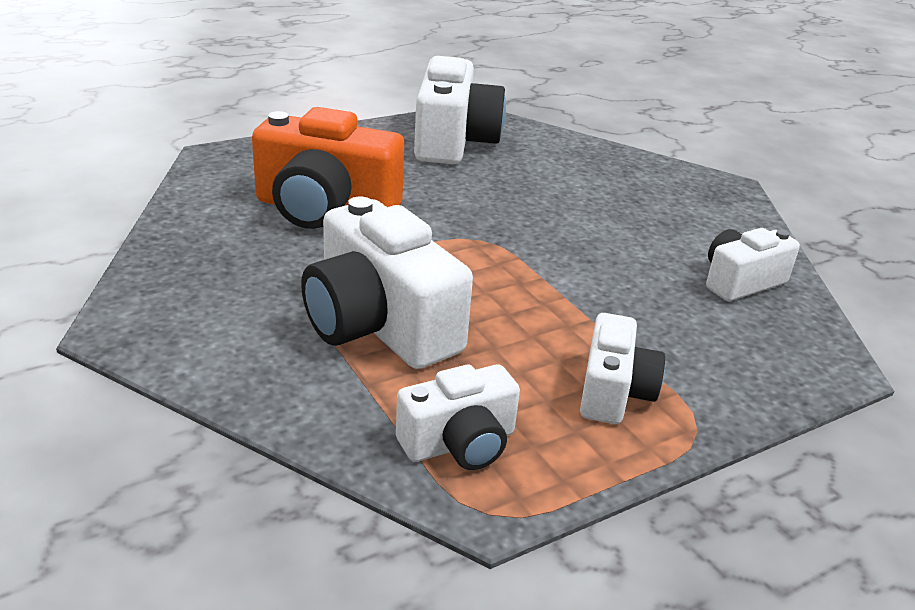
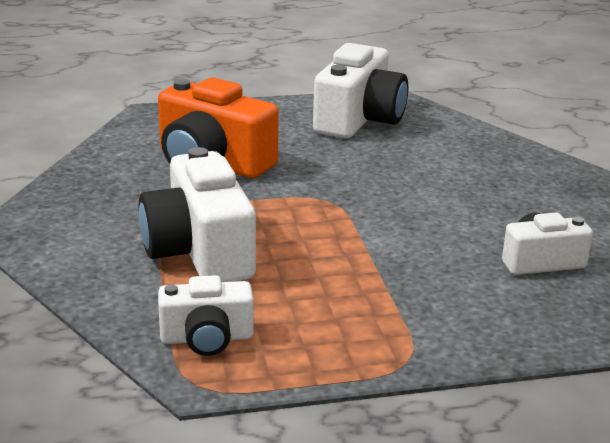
camera: 20 degrees right, 5 degrees down
(614, 392) = (356, 325): white camera -> none

